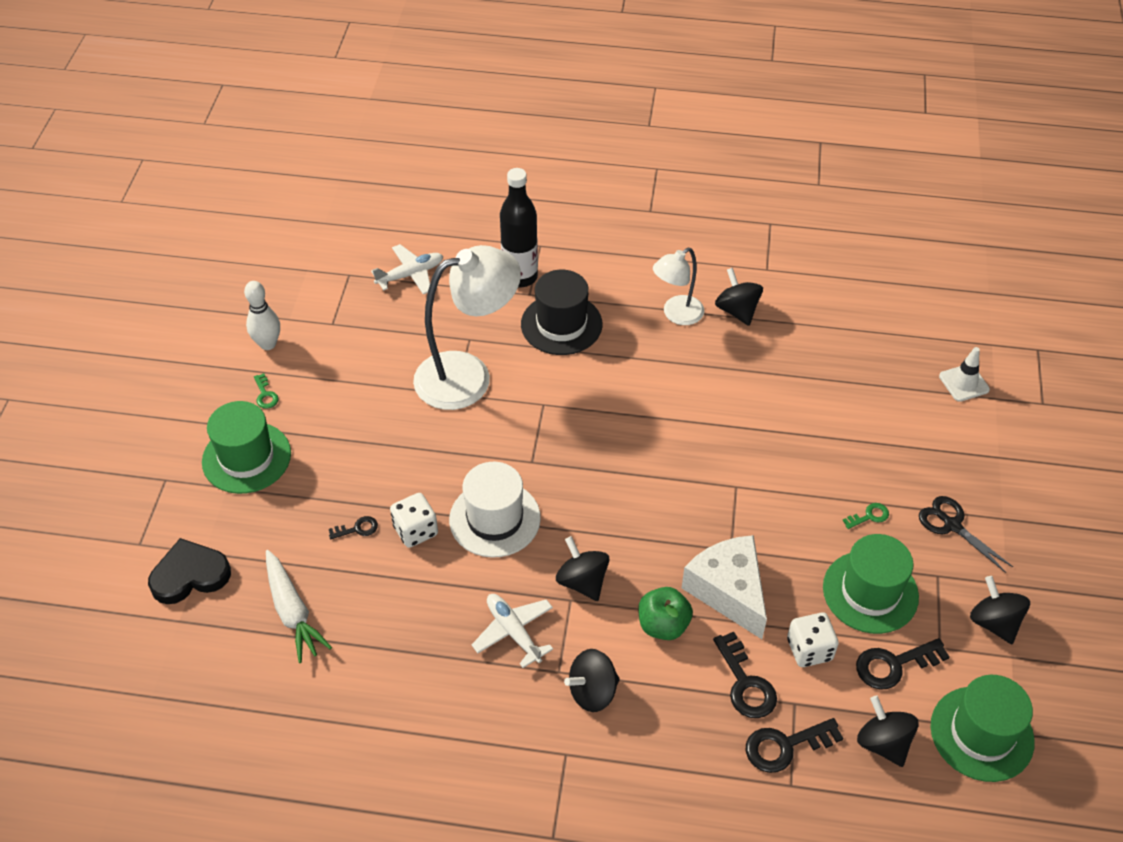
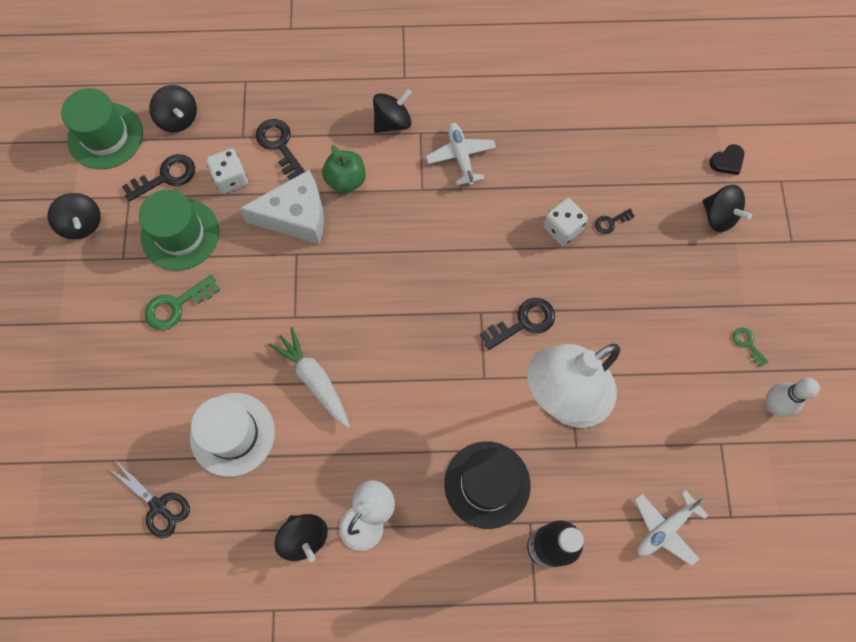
camera: 170 degrees right, 20 degrees up
(190, 575) = (727, 161): black heart -> black heart, size x0.57
(246, 457) = (733, 274): green hat -> none
(293, 612) = (634, 145): white carrot -> white carrot (314, 379)
(495, 519) = (499, 250): white hat -> white hat (232, 434)
(513, 632) = (461, 156): white plane -> white plane turned 150 degrees counterclockwise
(582, 581) = (415, 206): black spinning top -> black spinning top (719, 216)
(729, 591) = (296, 216): white cheese -> white cheese turned 60 degrees counterclockwise
(784, 746) = (249, 106): black key -> black key (524, 322)
(869, 516) = (176, 306): green key -> green key, size x1.82
(952, 525) = (104, 308): black scissors -> black scissors (158, 506)
(964, 383) = (70, 476): white traffic cone -> none

